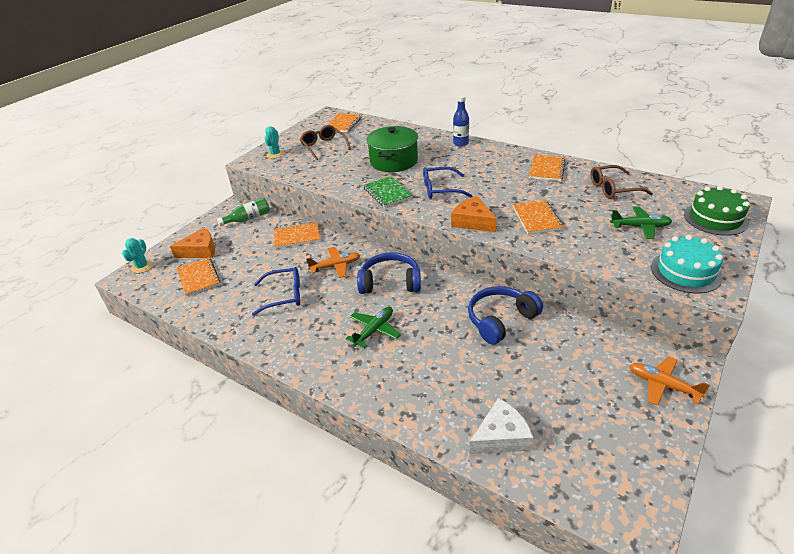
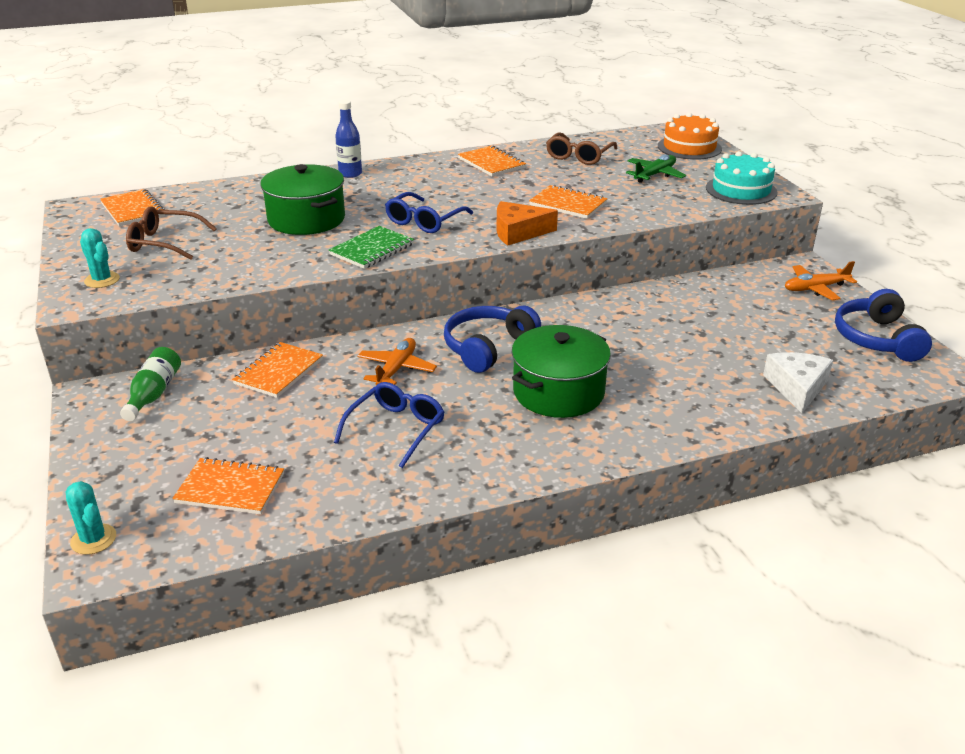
camera: 55 degrees left, 5 degrees down
(200, 250) = (157, 465): orange cheese -> none
(374, 330) = (558, 392): green plane -> green pot
(387, 193) = (372, 250): green notebook -> green notebook turned 60 degrees counterclockwise
(500, 320) = (642, 316): blue headphones -> blue headphones (877, 339)
(715, 218) = (689, 147): green cake -> orange cake

